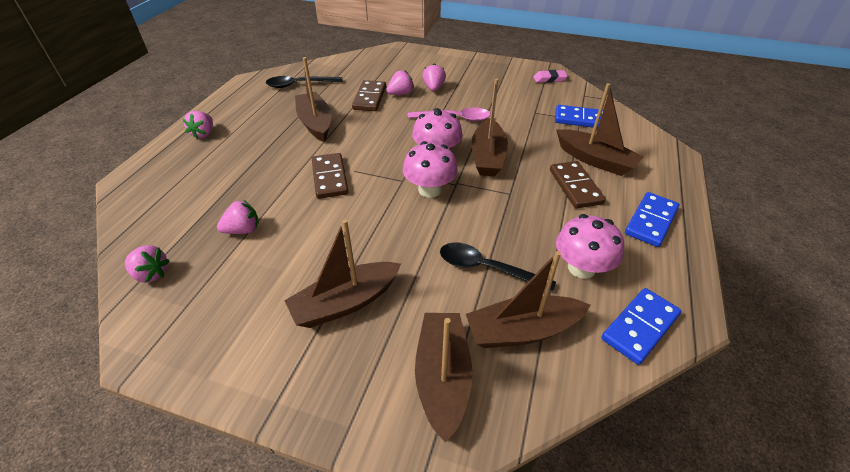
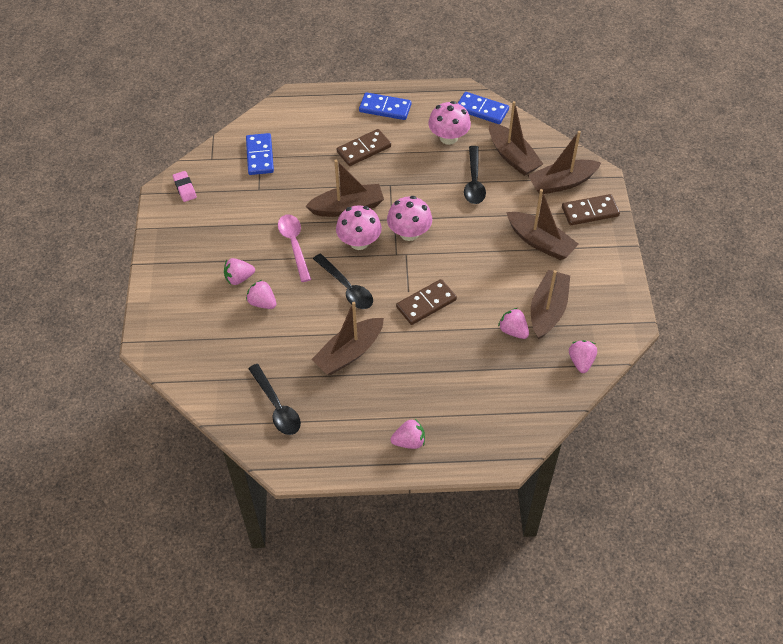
camera: 110 degrees left, 10 degrees up
(369, 98) = (281, 327): brown domino -> brown domino (590, 212)
(385, 136) = (347, 288): none -> black spoon
(595, 160) = (322, 142): brown boat -> brown boat (548, 310)

